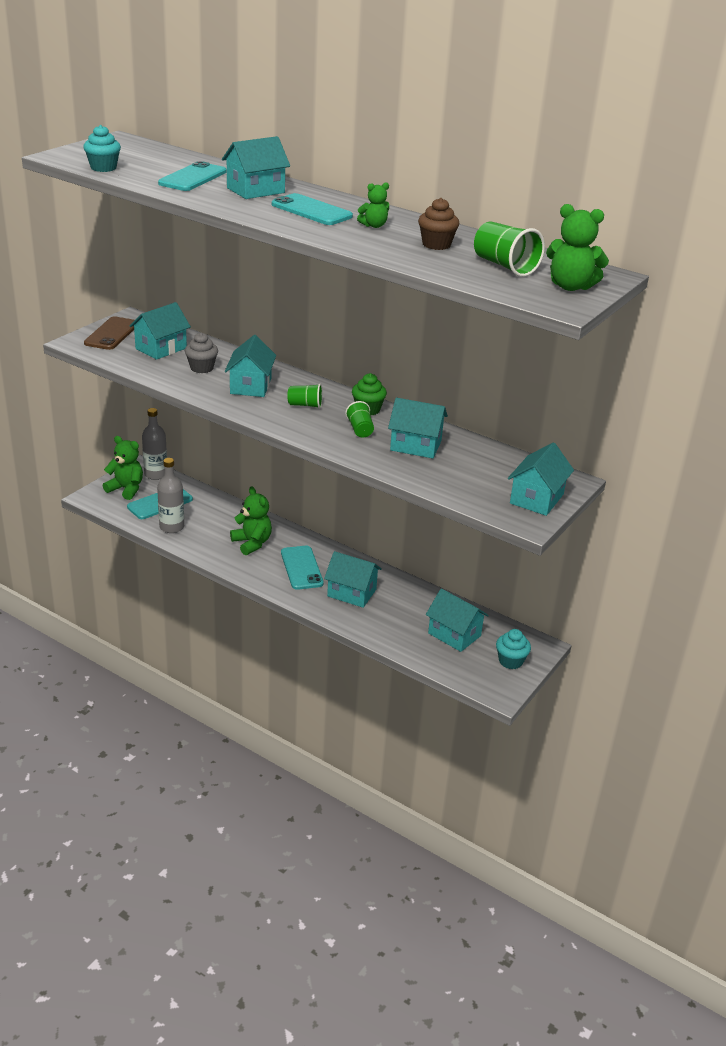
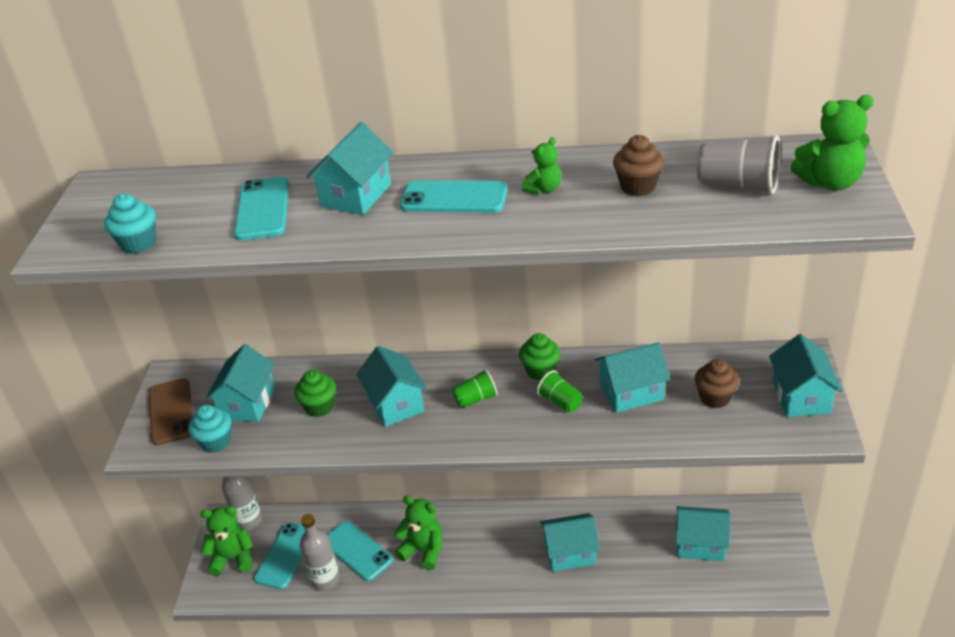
camera: 25 degrees left, 5 degrees up
(202, 368) = (319, 407): grey cupcake -> green cupcake
(301, 568) = (498, 552): turquoise phone -> turquoise phone (357, 551)
(471, 473) = (715, 398): none -> brown cupcake
(504, 266) = (738, 185): green cup -> grey cup
(510, 661) = (772, 544): turquoise cupcake -> turquoise cupcake (216, 442)

